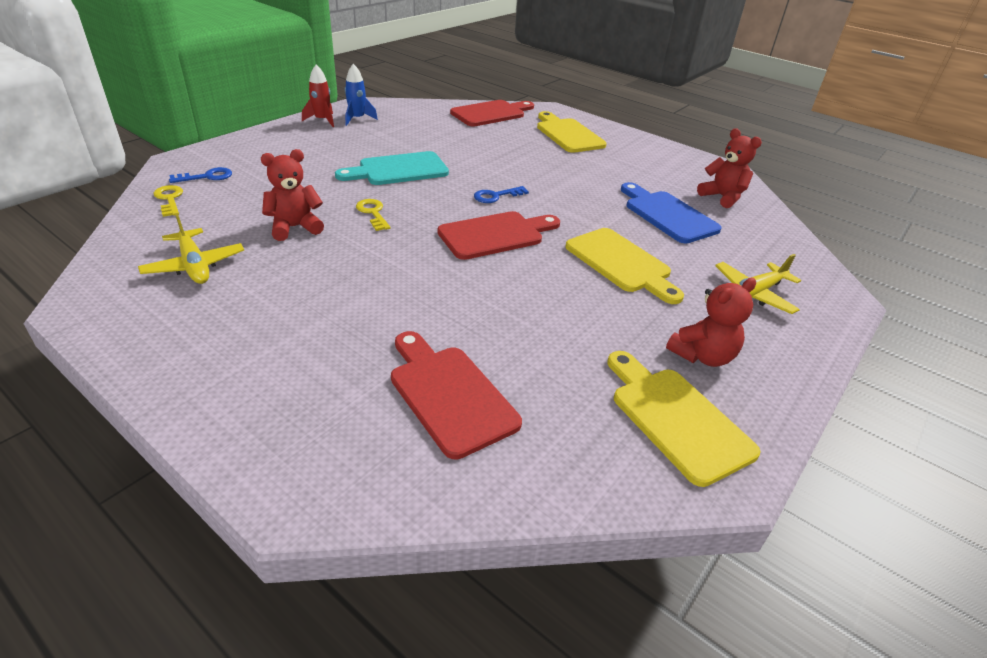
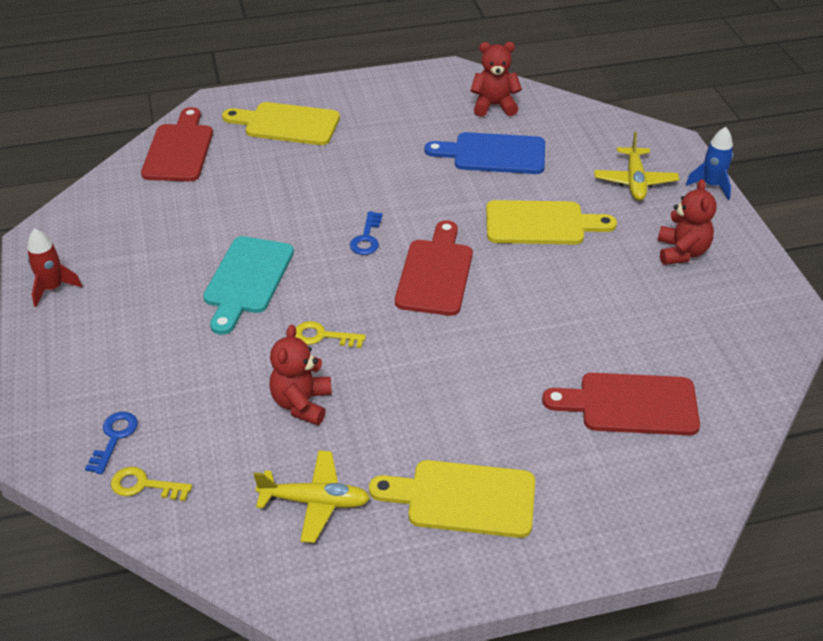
camera: 50 degrees left, 5 degrees up
(357, 119) = (81, 258): blue rocket -> blue rocket (711, 185)
(676, 418) = (731, 304): yellow cutting board -> yellow cutting board (463, 498)

